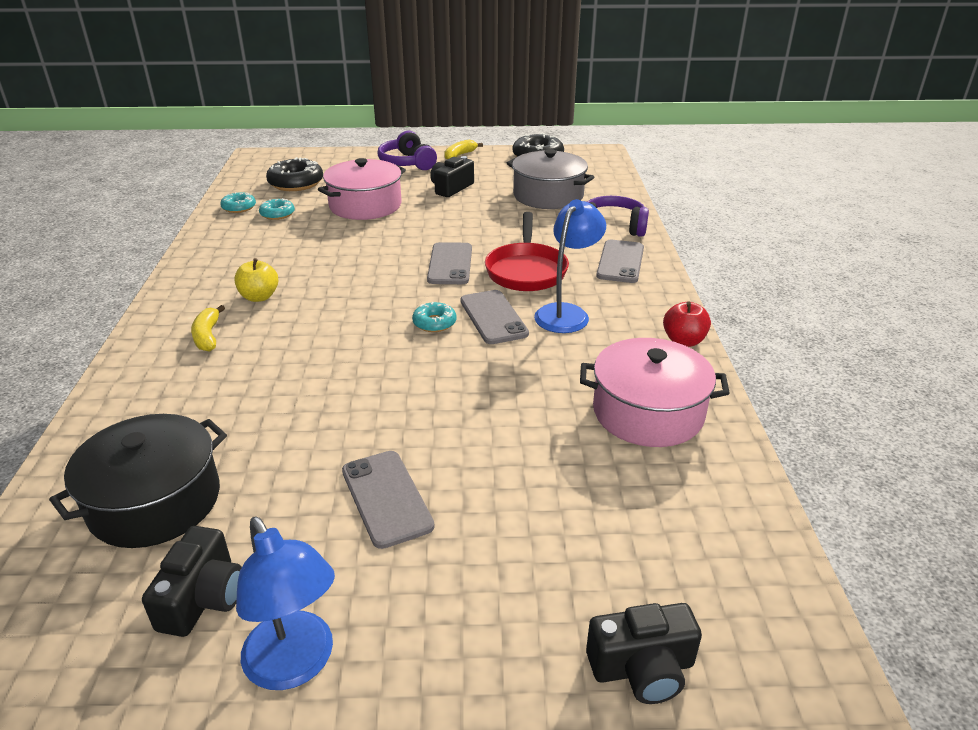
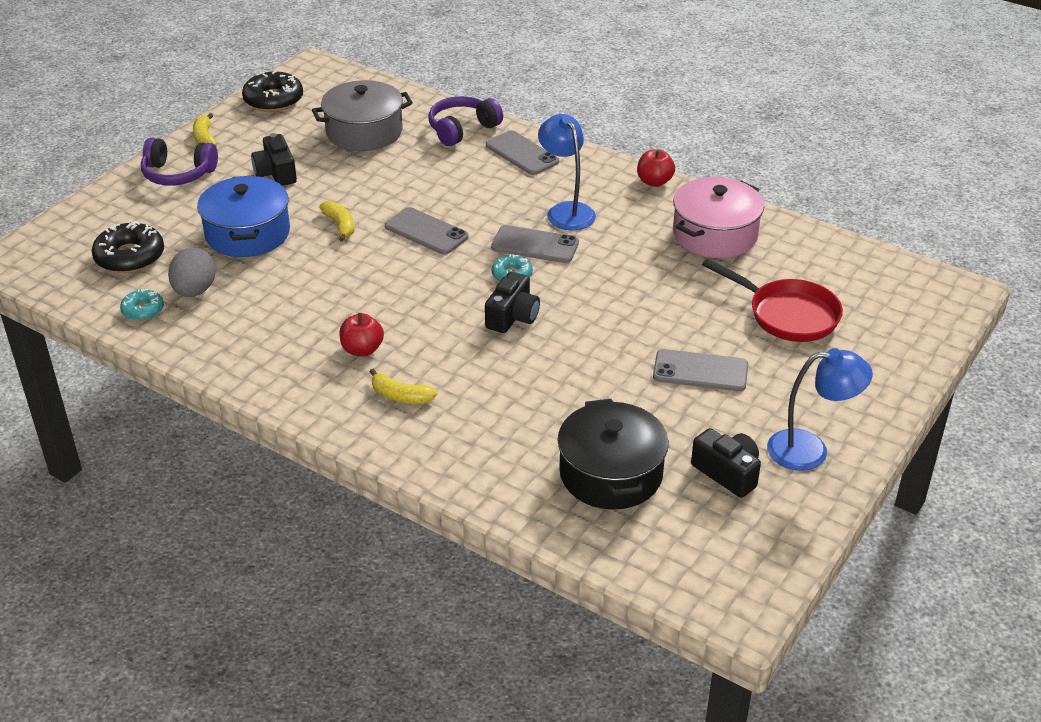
camera: 55 degrees left, 5 degrees up
(259, 297) = (362, 350): yellow apple -> red apple
(277, 214) = (194, 291): turquoise donut -> grey egg
(365, 205) = (248, 233): pink pot -> blue pot
(415, 230) = (340, 225): none -> yellow banana
(526, 270) = (482, 200): red pan -> red pan (787, 315)
(642, 668) = (903, 334): black camera -> black camera (512, 316)

